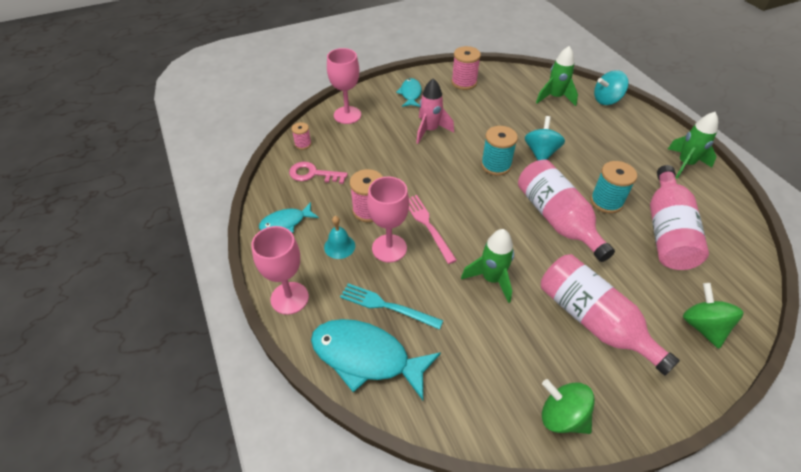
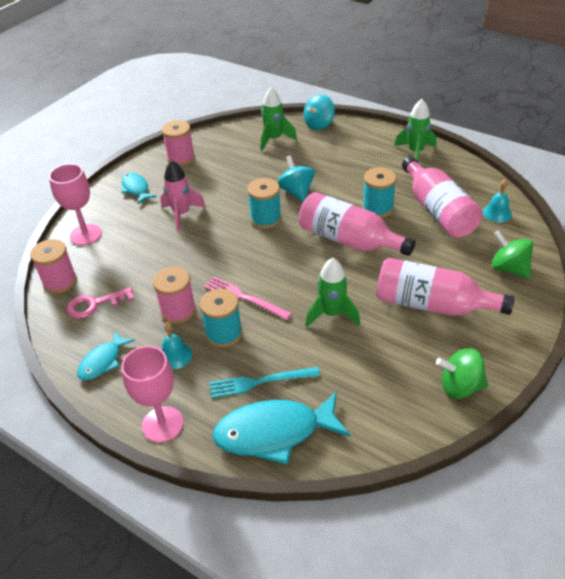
camera: 30 degrees left, 5 degrees down
(303, 144) = (60, 282): pink spool -> pink spool, size x1.74
(389, 248) = (224, 334): pink goblet -> turquoise spool
(731, 263) = (497, 213): none -> turquoise bell

